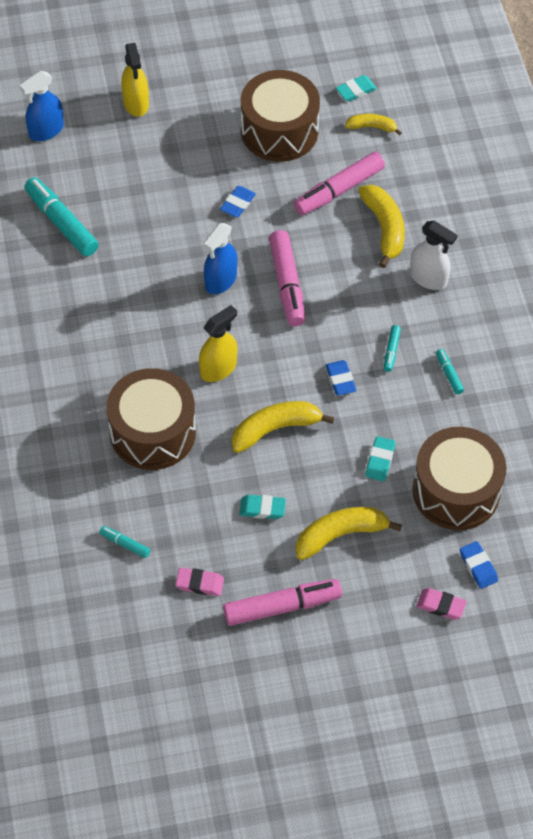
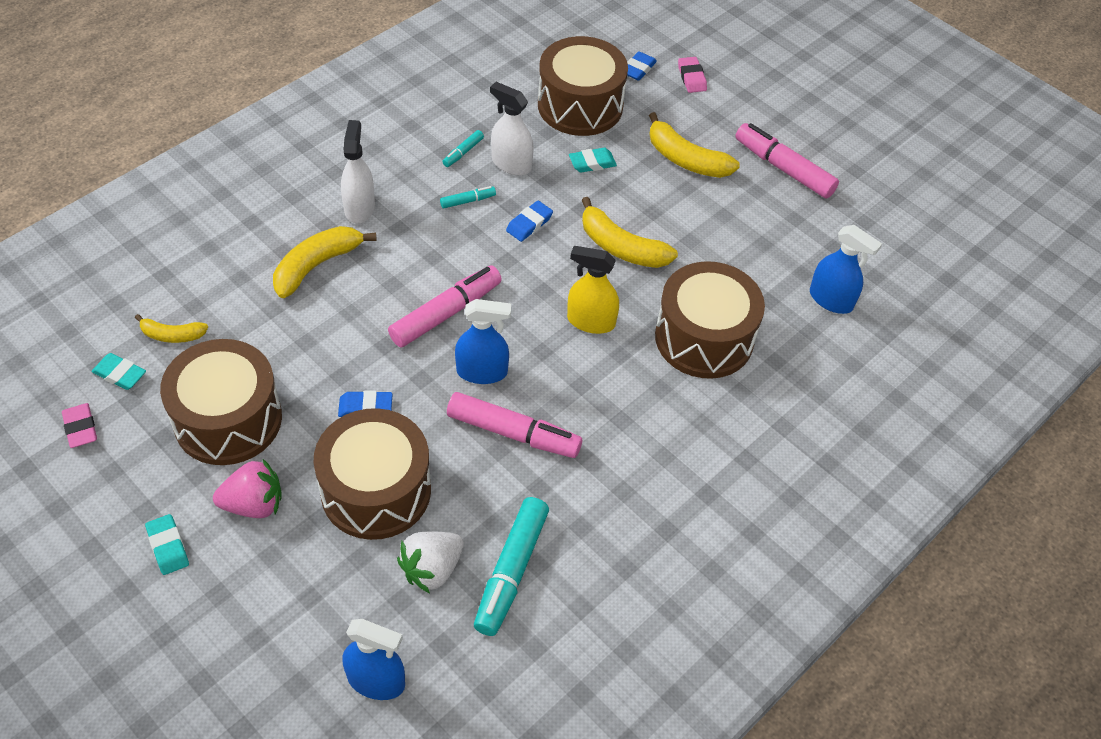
camera: 125 degrees left, 5 degrees down
(94, 185) = (432, 569): none -> white strawberry
(125, 544) = (831, 300): turquoise marker -> blue spray bottle
(136, 103) = (267, 598): yellow spray bottle -> none
(169, 182) = (376, 490): none -> brown drum
(200, 583) = (815, 229): pink eraser -> pink eraser (80, 428)
(205, 120) = (254, 504): none -> pink strawberry
(262, 509) = (708, 220): turquoise eraser -> turquoise eraser (168, 547)
(338, 190) = (287, 325): pink marker -> pink marker (513, 433)
(372, 127) = (172, 335): yellow banana -> yellow banana turned 60 degrees counterclockwise
(415, 401) = (511, 164): none -> white spray bottle

